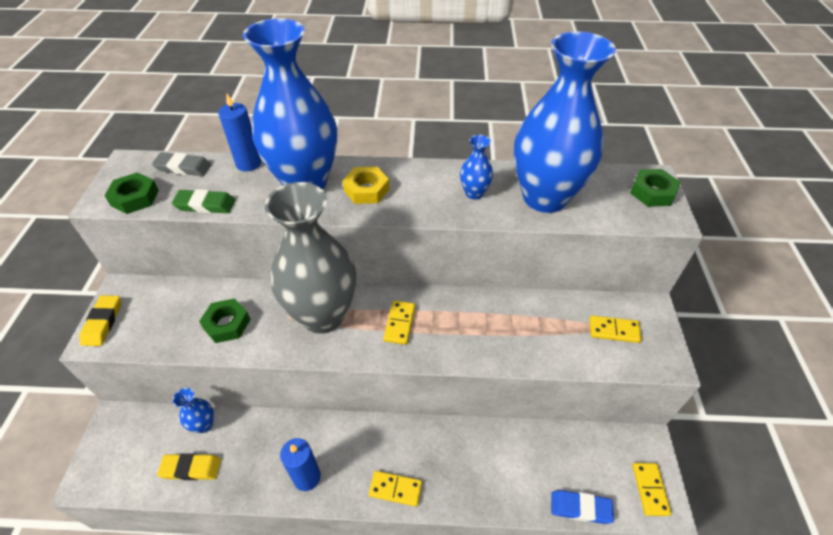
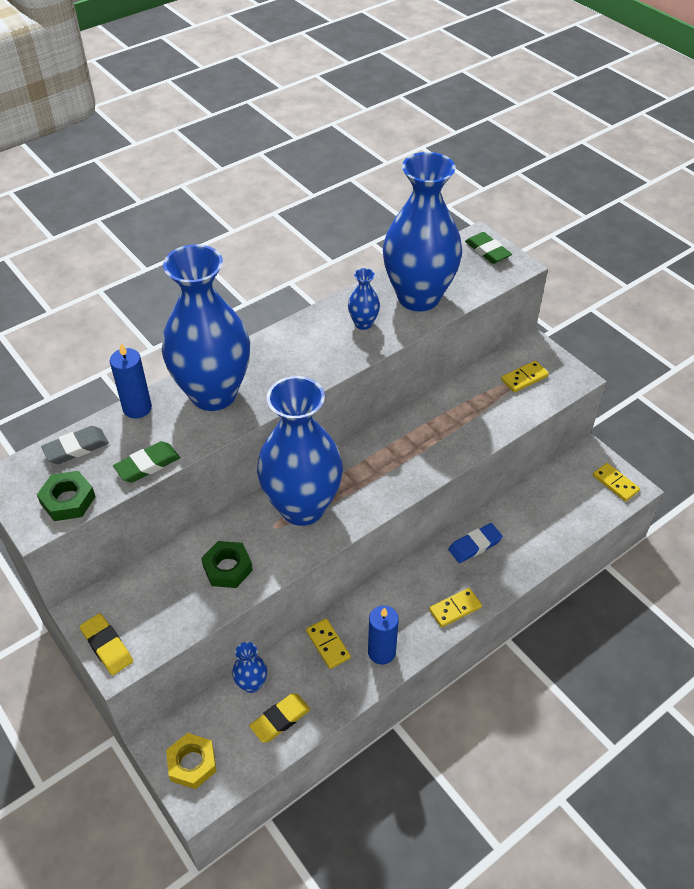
camera: 40 degrees left, 0 degrees up
(323, 315) = (302, 507): grey vase -> blue vase
(366, 190) = (274, 369): yellow nut -> yellow nut (192, 763)
(399, 323) = (370, 472): yellow domino -> yellow domino (328, 644)
(580, 508) = (585, 527): blue eraser -> blue eraser (475, 545)
(652, 192) = (487, 251): green nut -> green eraser

